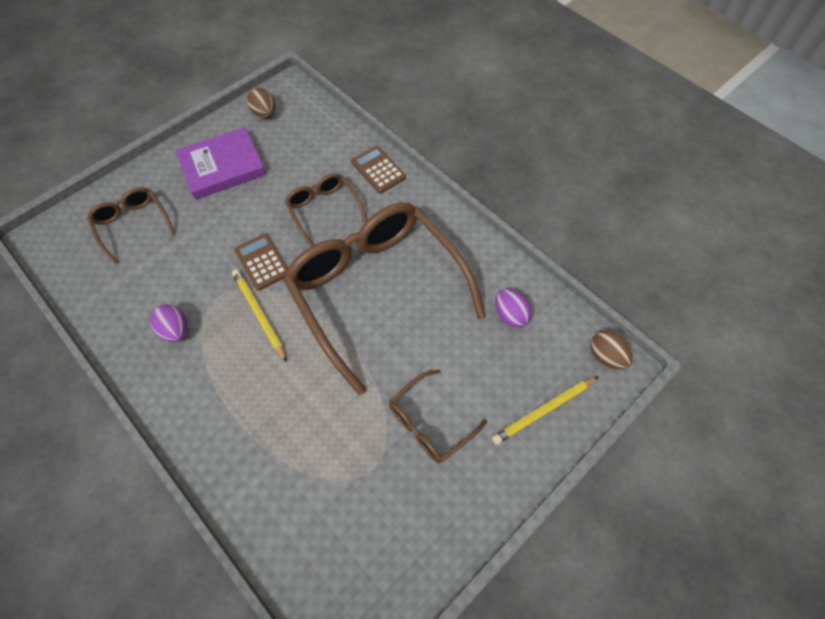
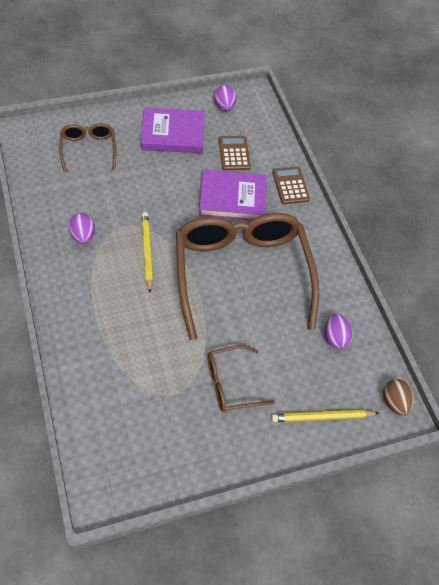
camera: 20 degrees right, 5 degrees down
(262, 262) = (167, 216): brown calculator -> brown calculator (234, 153)
(264, 113) = (224, 106): brown egg -> purple egg
(324, 210) = (232, 198): brown glasses -> purple book

